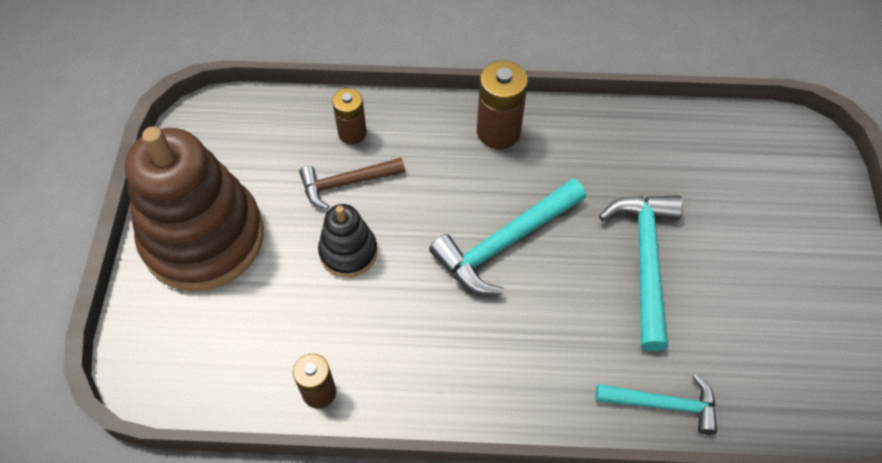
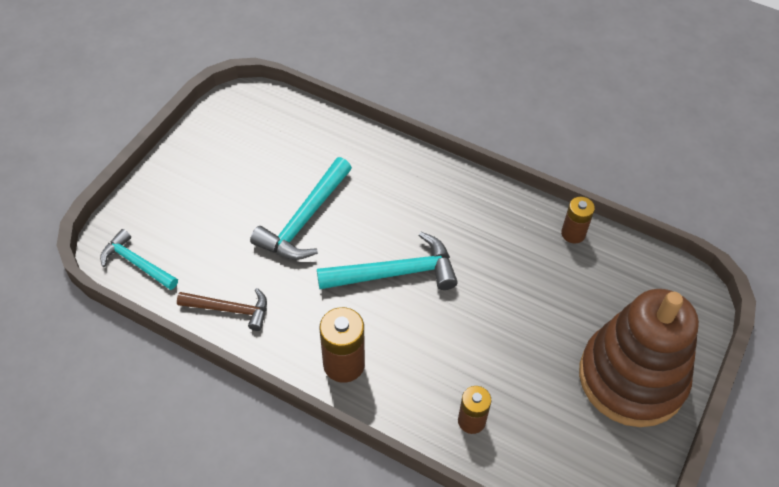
camera: 155 degrees left, 5 degrees down
(347, 183) = (495, 374): brown hammer -> brown hammer (229, 309)
(348, 252) = (517, 317): black stacking toy -> none
(663, 404) = (358, 143): turquoise hammer -> turquoise hammer (137, 263)

